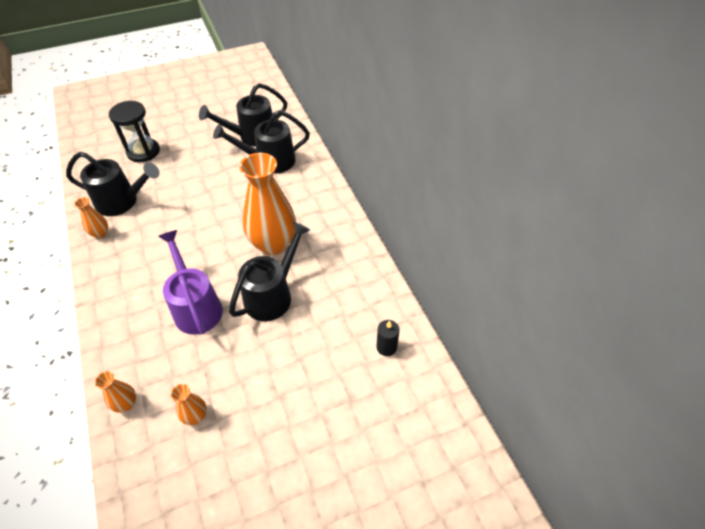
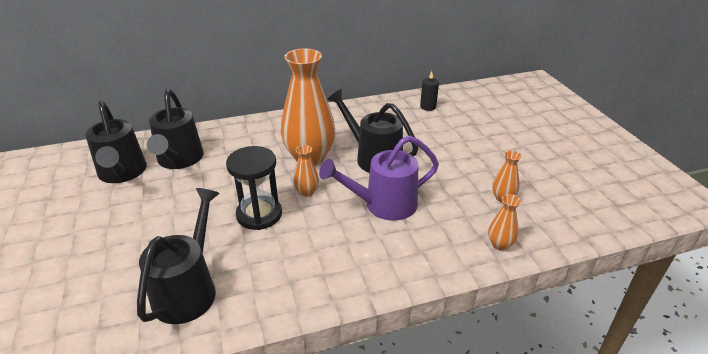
camera: 85 degrees left, 15 degrees down
(100, 234) = (247, 305): orange vase -> orange vase (307, 192)
(143, 152) = (81, 279): black hourglass -> black hourglass (259, 214)

